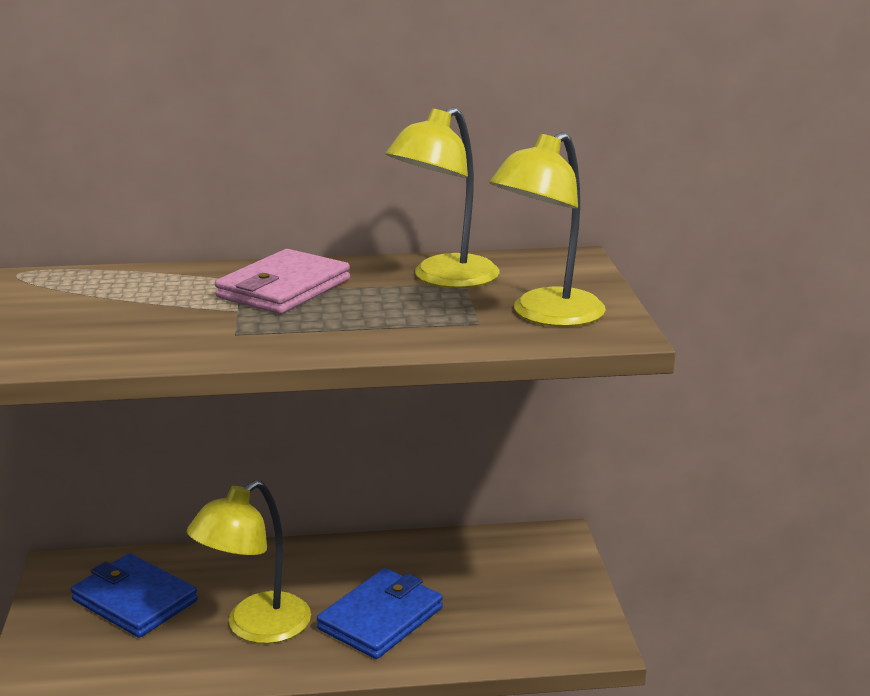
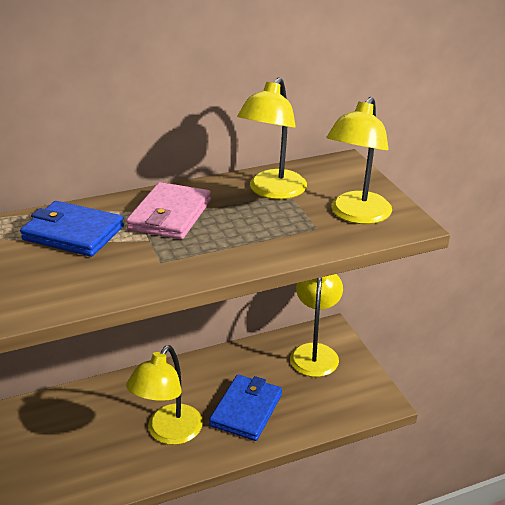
camera: 15 degrees left, 10 degrees up
(134, 600) = (78, 428): blue wallet -> blue wallet (73, 233)
(519, 562) = (315, 352): none -> yellow lamp

